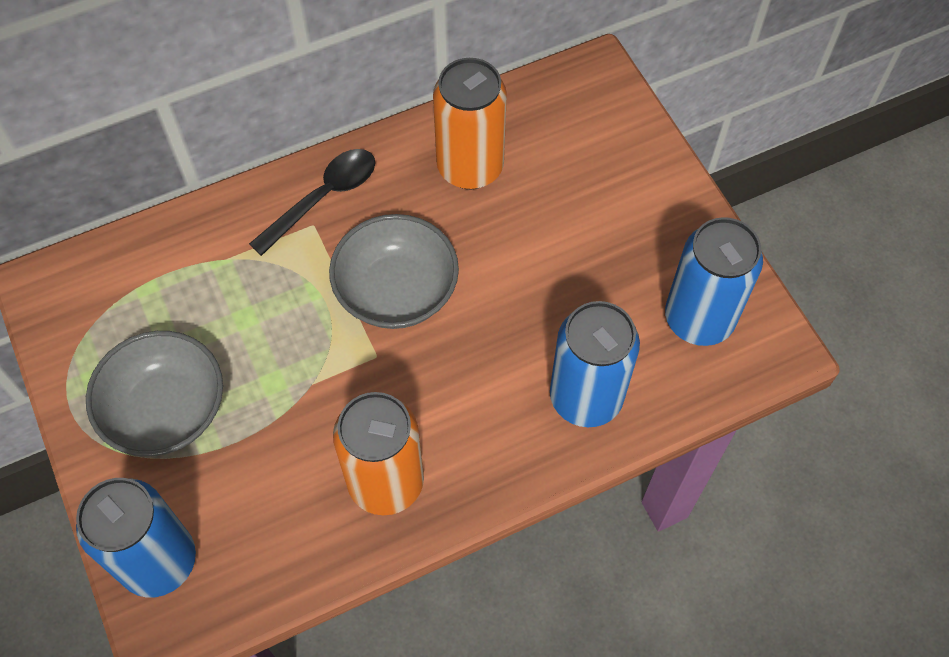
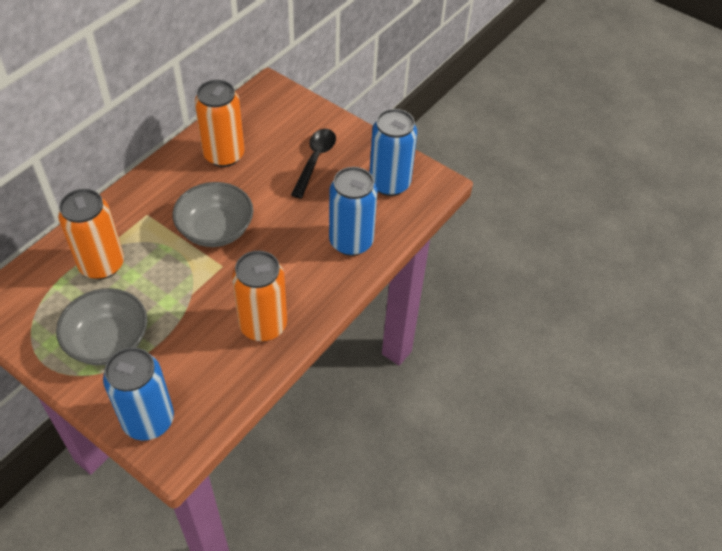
camera: 30 degrees left, 10 degrees down
(215, 282) = (102, 264): none -> orange can
(323, 197) = (145, 199): black spoon -> black spoon (315, 160)

